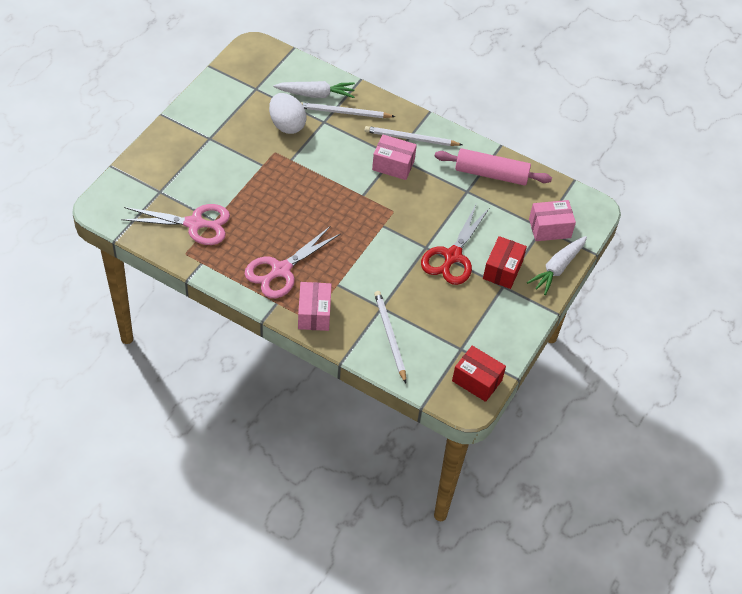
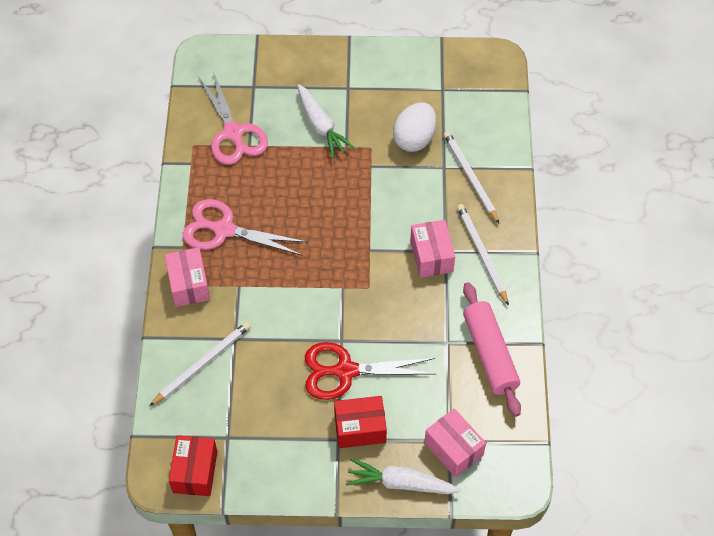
camera: 65 degrees right, 5 degrees up
(314, 314) = (189, 284): pink box -> pink box turned 75 degrees counterclockwise
(316, 94) = (475, 141): white carrot -> white carrot (321, 126)

